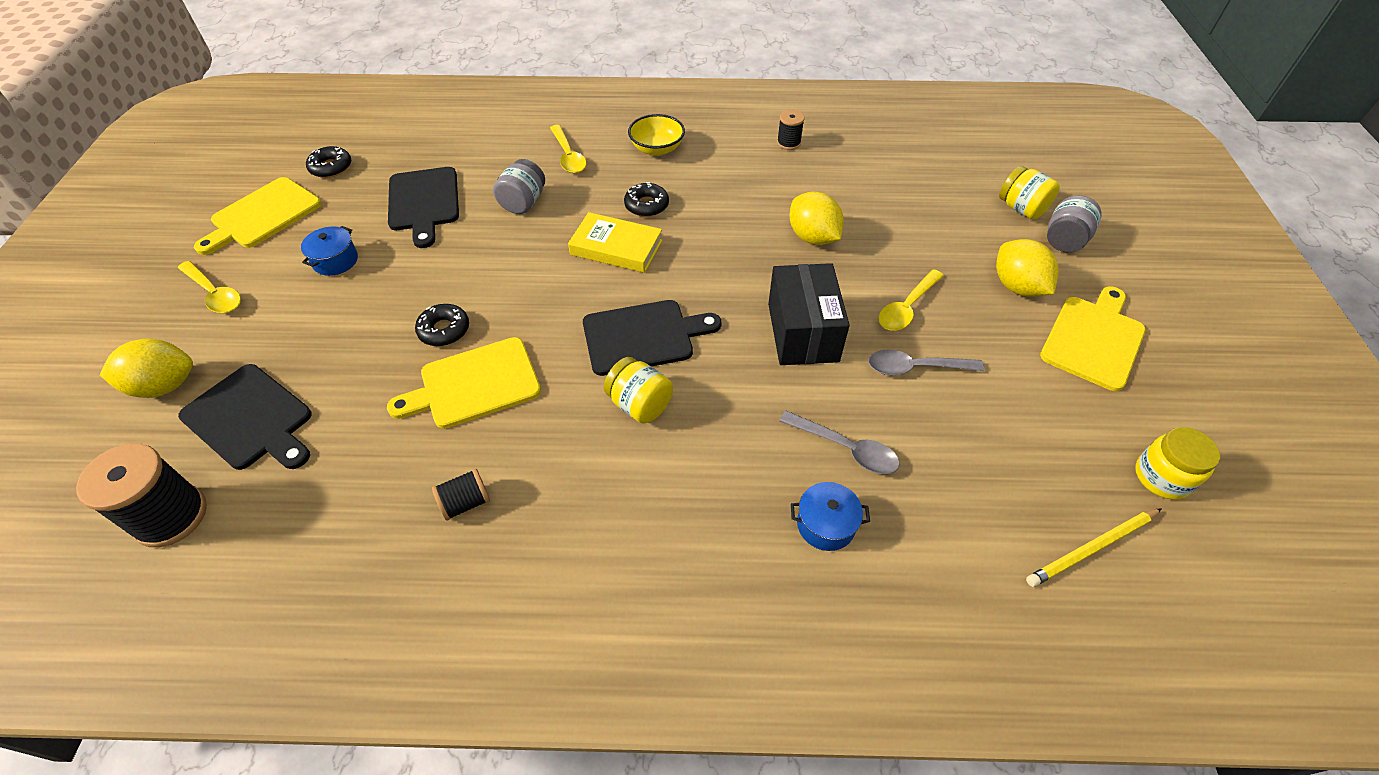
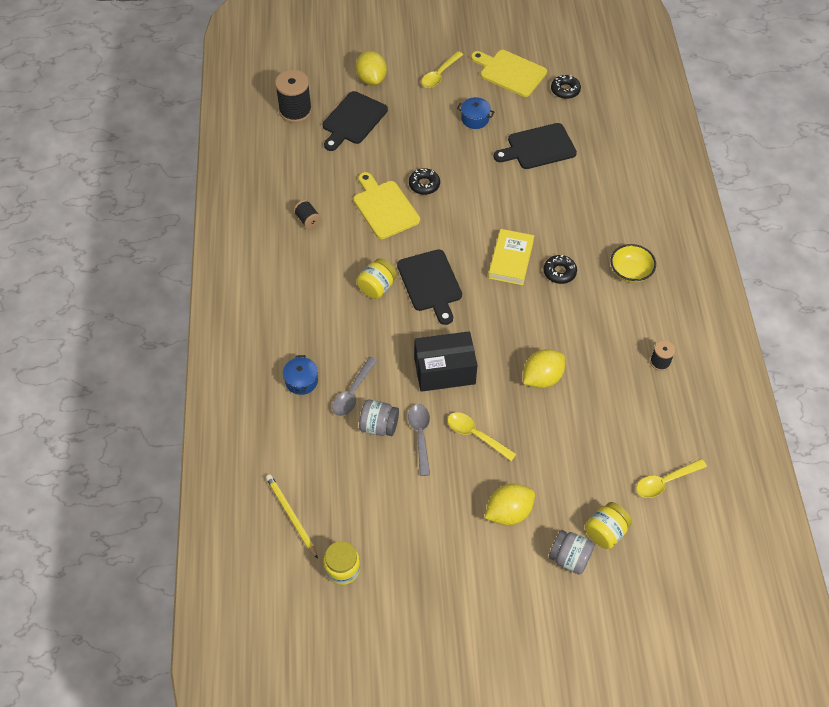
camera: 85 degrees right, 5 degrees up
(523, 203) = (548, 201): grey jar -> grey jar (379, 426)
(568, 156) = (608, 217): yellow spoon -> yellow spoon (665, 481)
(1094, 339) = (459, 556): yellow cutting board -> none

